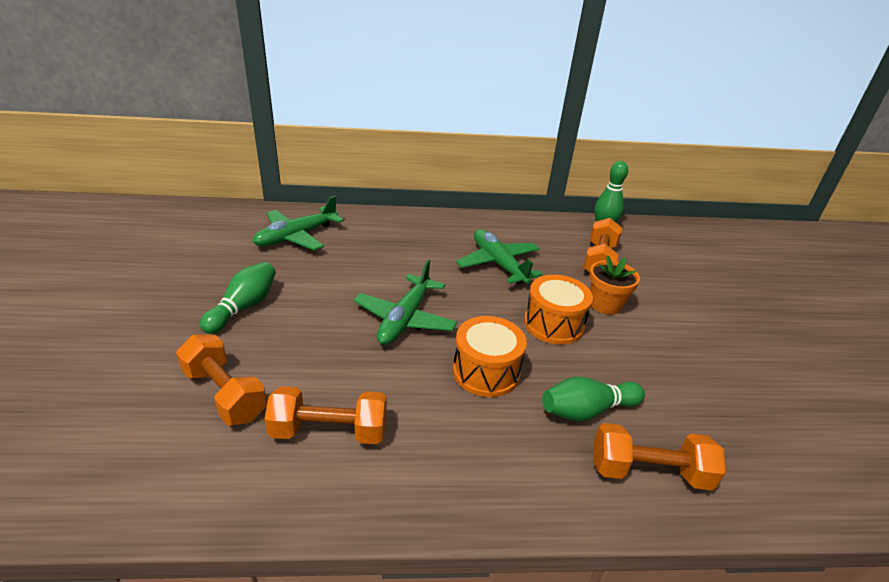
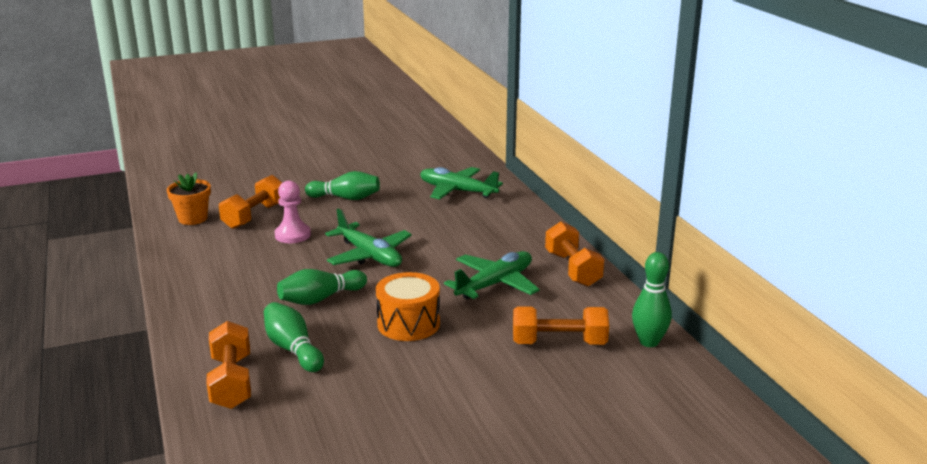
camera: 75 degrees right, 10 degrees down
(313, 367) = (292, 235): none -> pink pawn
(329, 431) = (233, 253): orange dumbbell -> orange dumbbell (572, 269)
(405, 319) = (370, 255): green plane -> green plane turned 135 degrees counterclockwise
(486, 372) = (320, 299): orange drum -> green bowling pin
(605, 304) = (465, 351): orange flower pot -> orange flower pot (193, 218)

